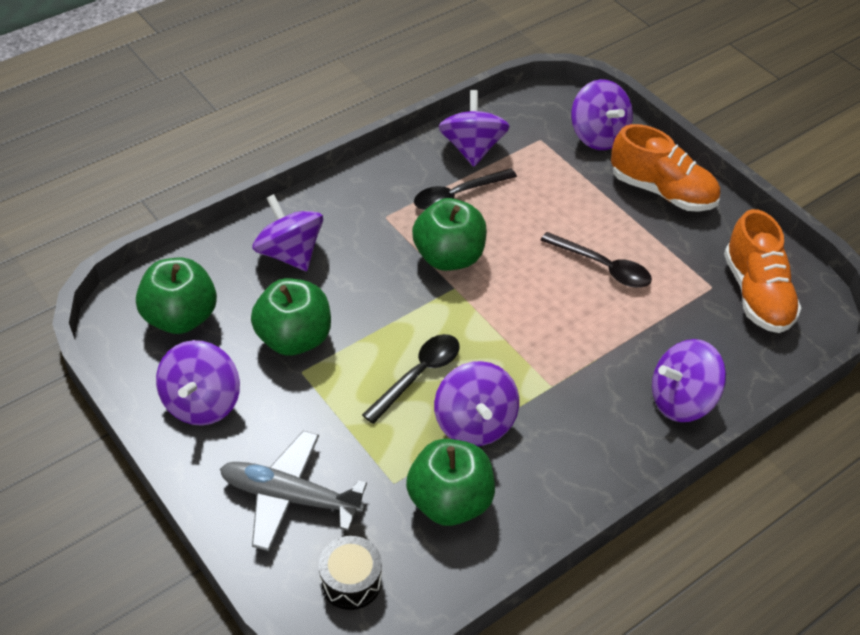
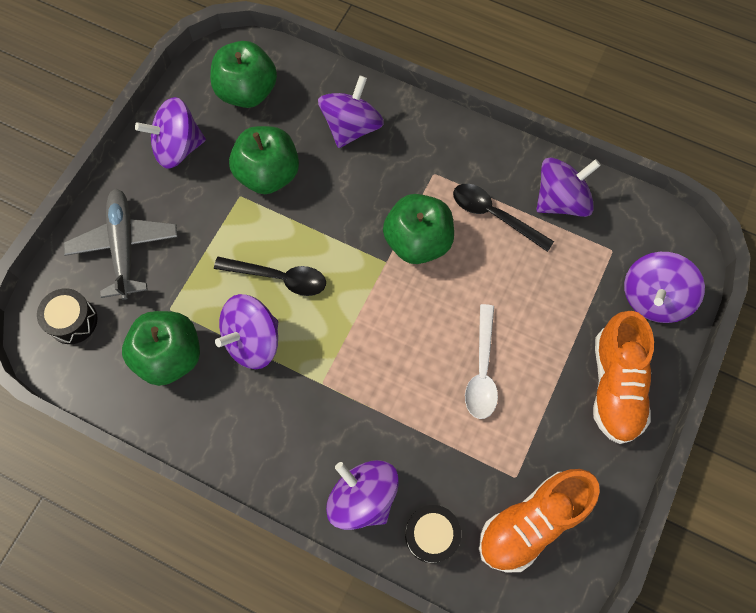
camera: 65 degrees right, 20 degrees up
(602, 267) = (482, 370): black spoon -> white spoon
(738, 365) = (431, 535): none -> black drum

